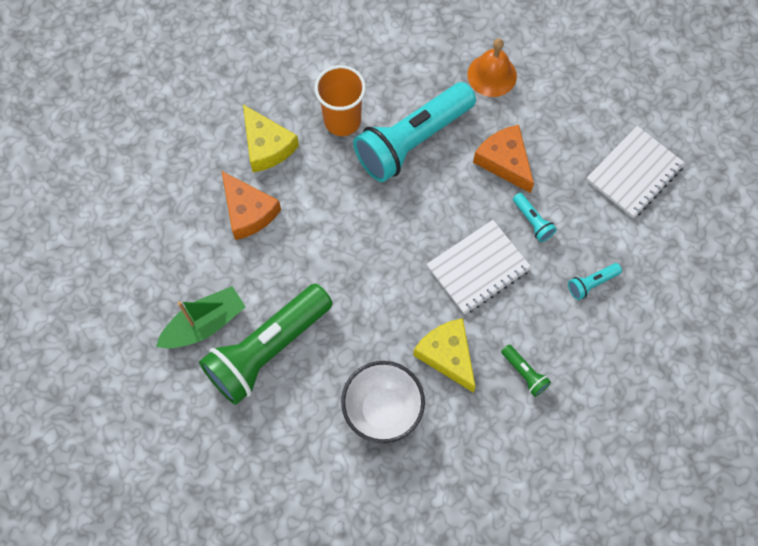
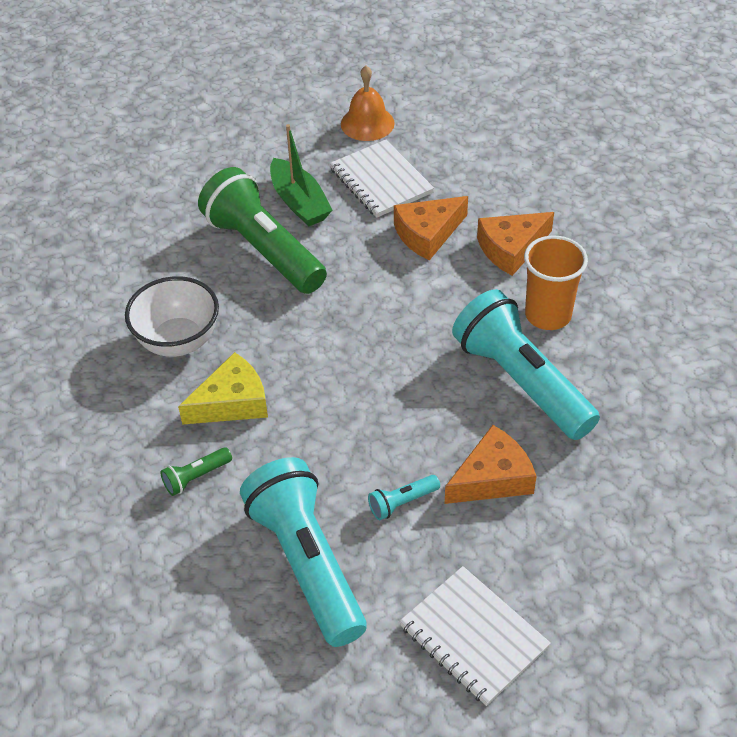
camera: 95 degrees right, 20 degrees down
(267, 146) = (511, 248): yellow cheese -> orange cheese
(478, 268) = (340, 439): white notebook -> white notebook (381, 181)
(492, 75) = (628, 473): orange bell -> orange bell (367, 123)
(591, 283) = (306, 563): turquoise flashlight -> turquoise flashlight, size x2.50

